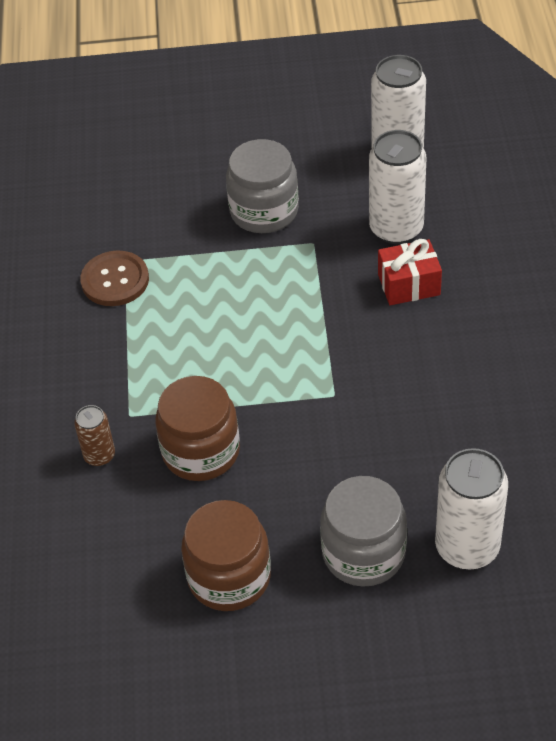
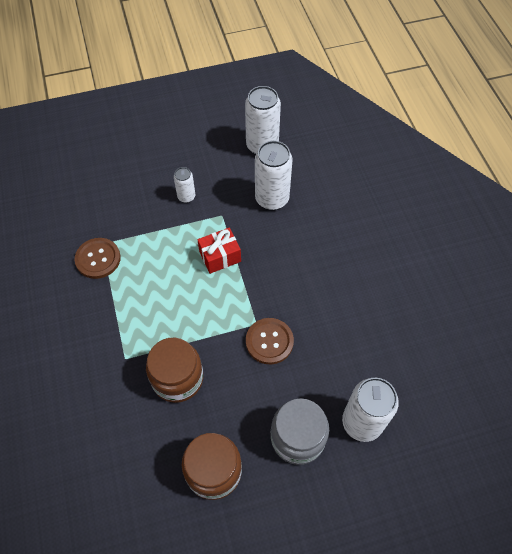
camera: 15 degrees left, 10 degrees up
(99, 455) = (110, 392): brown can -> none
(264, 211) = (186, 196): grey jar -> white can
(349, 421) = (269, 341): none -> brown button
(409, 285) = (287, 237): red gift -> red gift (220, 256)

